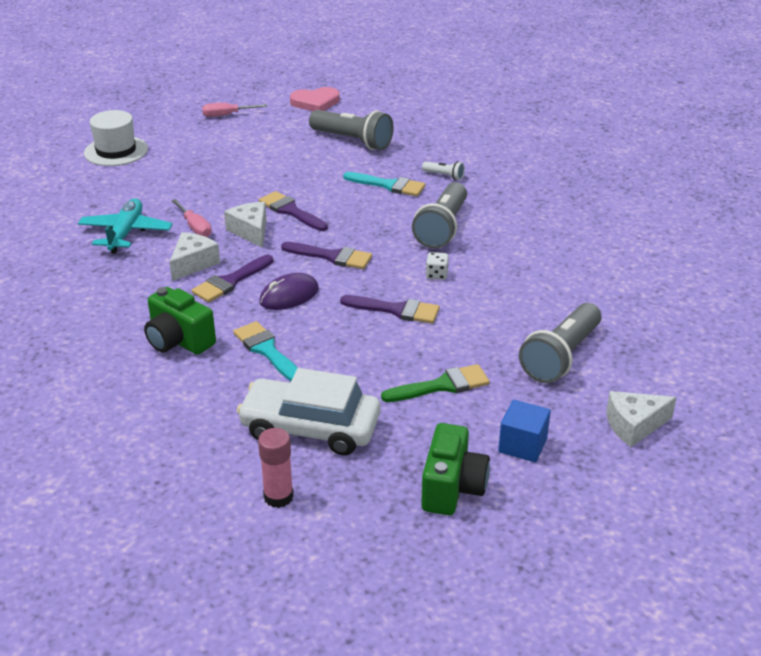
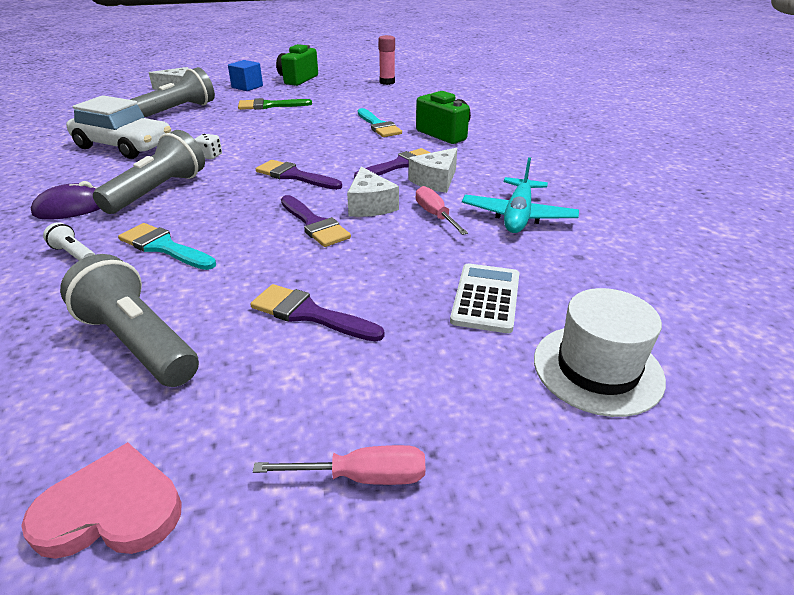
camera: 170 degrees left, 0 degrees up
(165, 175) = (486, 298): none -> white calculator
(289, 296) = (349, 152): purple mouse -> purple mouse (72, 208)
(310, 428) = (361, 97): white car -> white car (124, 146)
(396, 310) = (266, 138): purple brush -> purple brush (309, 314)

